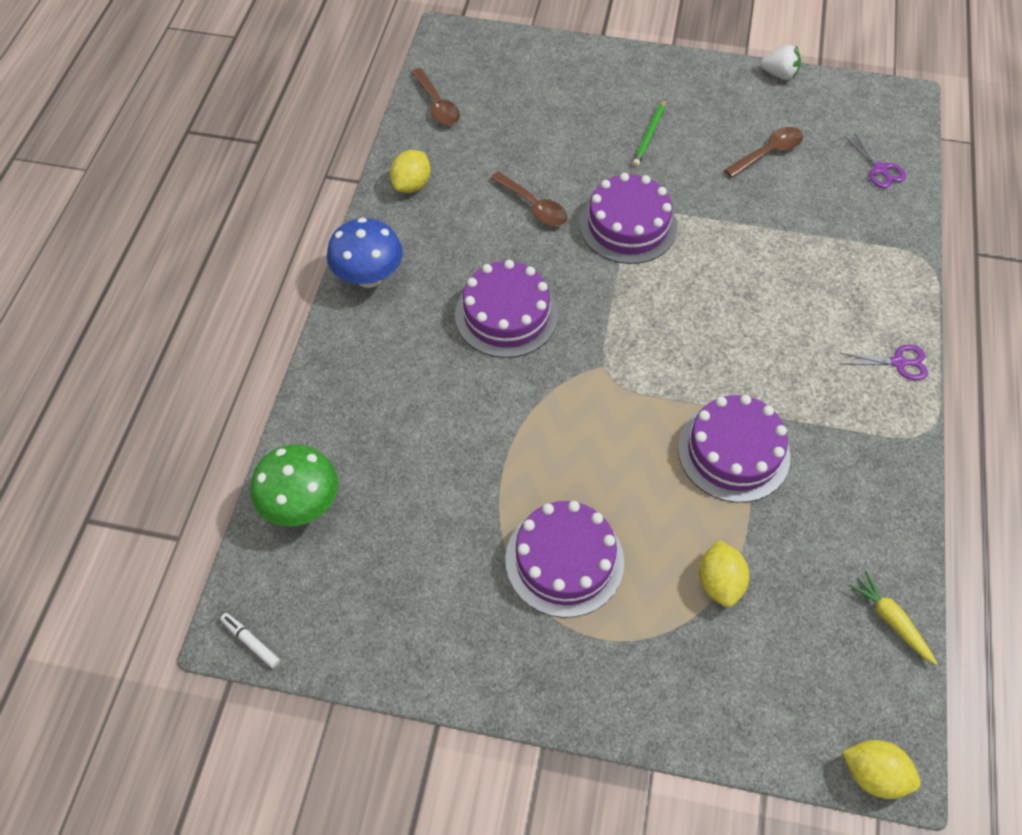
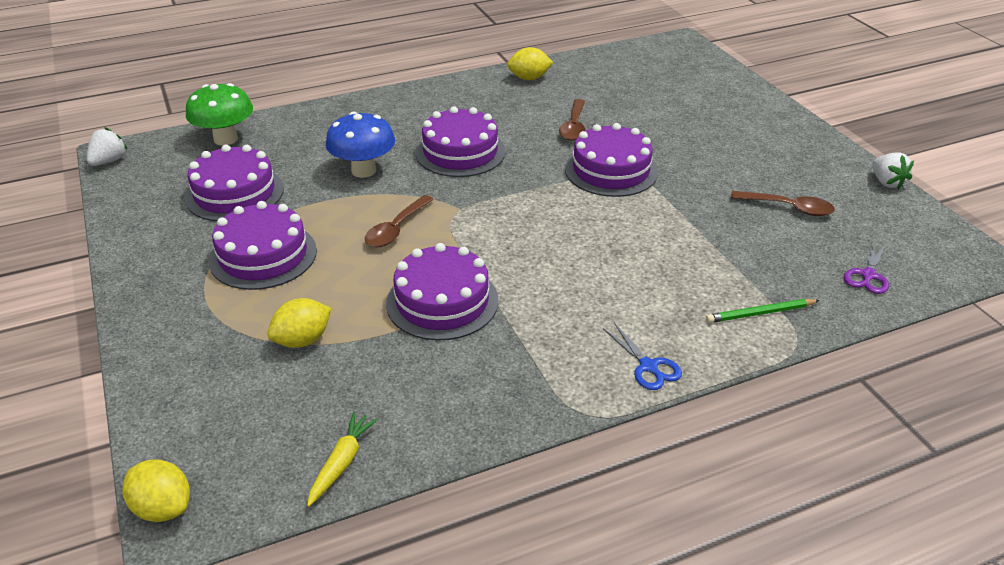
camera: 55 degrees right, 20 degrees down
(251, 642) = (109, 161): white marker -> white strawberry
(369, 277) = (431, 93): blue mushroom -> blue mushroom (363, 170)
(427, 540) = (235, 193): none -> purple cake
(437, 105) = (612, 60): brown spoon -> brown spoon (396, 229)
(650, 135) = (717, 147): green pencil -> green pencil (760, 313)
(873, 774) = (163, 508): yellow lemon -> yellow lemon turned 45 degrees counterclockwise
(898, 362) = (648, 367): purple scissors -> blue scissors

